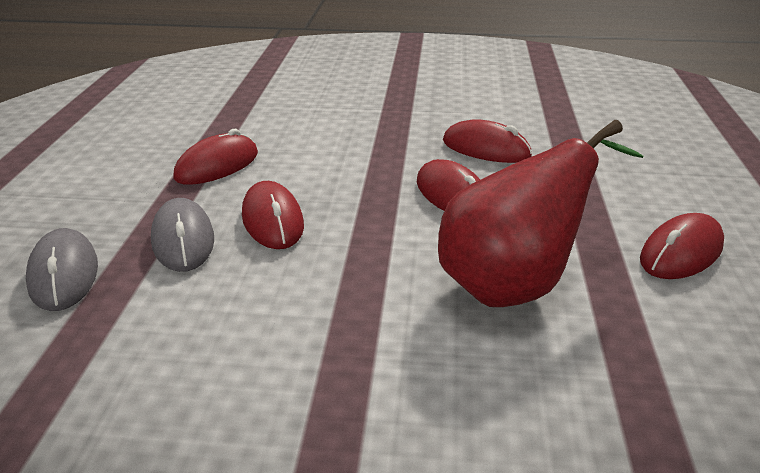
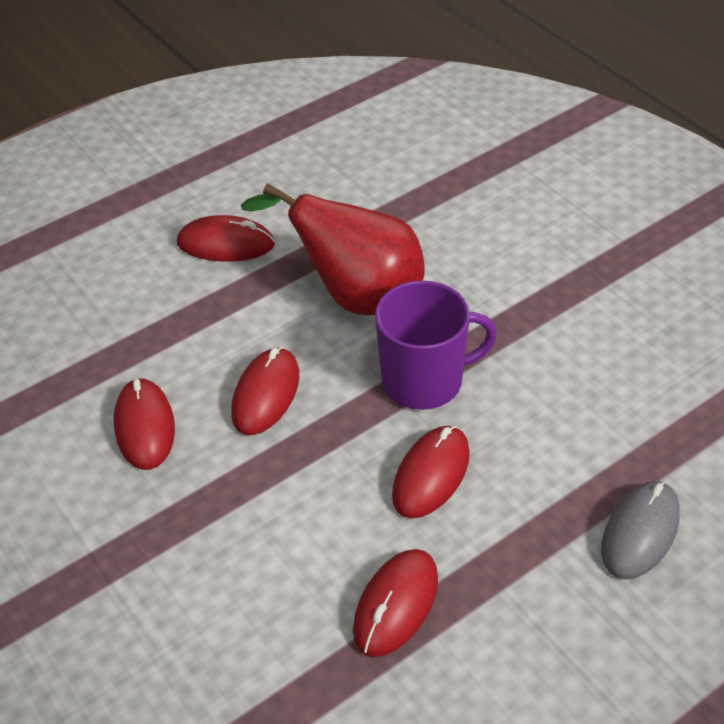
camera: 130 degrees left, 15 degrees up
(183, 240) = (521, 505): grey mouse -> none
(217, 166) = (396, 604): red mouse -> red mouse turned 60 degrees counterclockwise
(358, 265) = (424, 381): none -> purple mug

